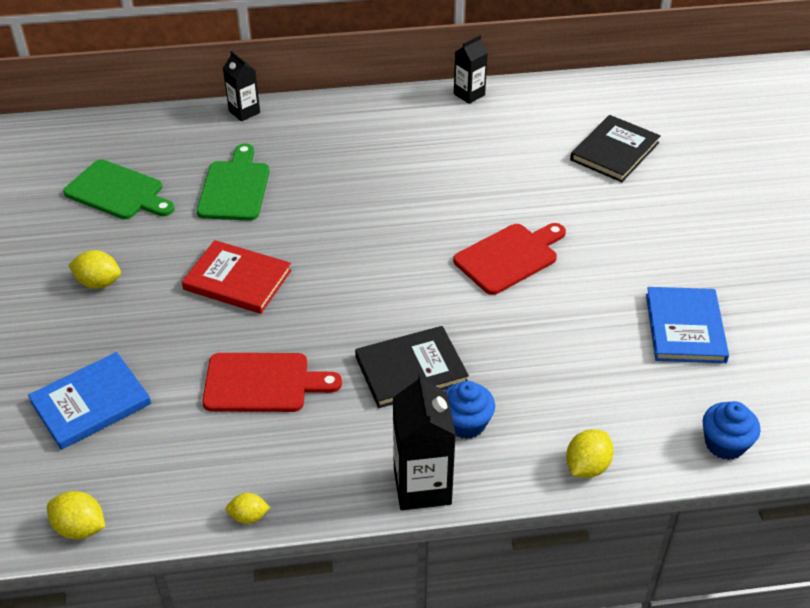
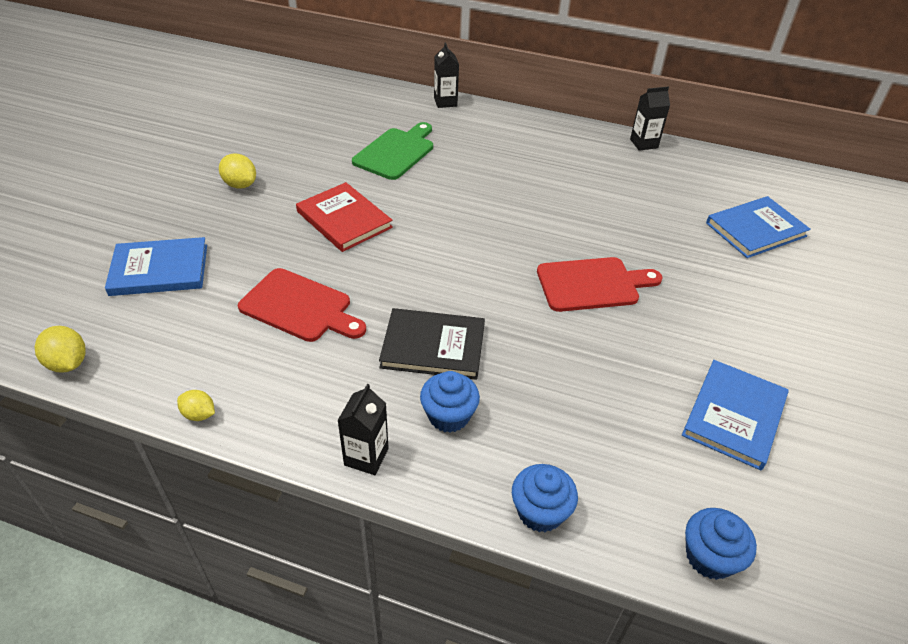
camera: 25 degrees right, 0 degrees up
(118, 192) = (307, 127): green cutting board -> none
(422, 486) = (366, 457): black carton -> black carton, size x0.62
(587, 466) = (540, 511): yellow lemon -> blue cupcake
(614, 151) = (755, 229): black book -> blue book

